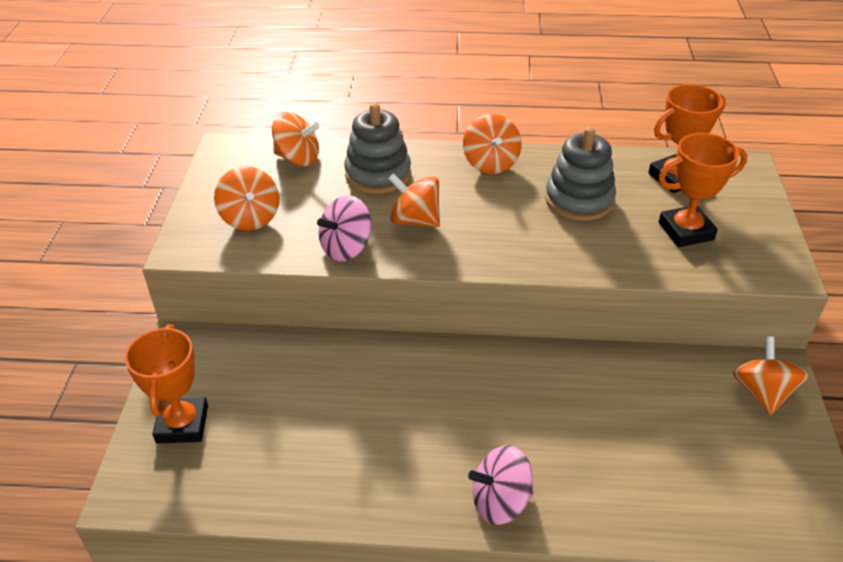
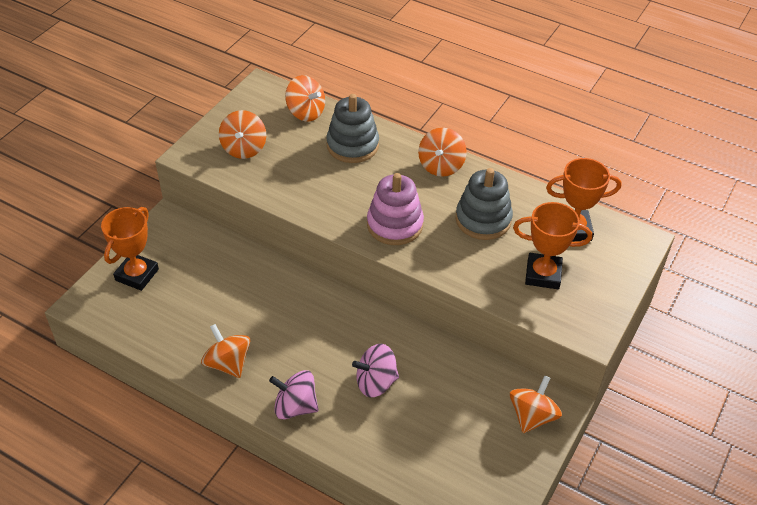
camera: 25 degrees right, 5 degrees up
(346, 248) = (291, 195): pink spinning top -> pink spinning top (375, 382)
(414, 220) = (352, 191): orange spinning top -> orange spinning top (228, 363)
(490, 238) = (395, 225): none -> pink stacking toy

